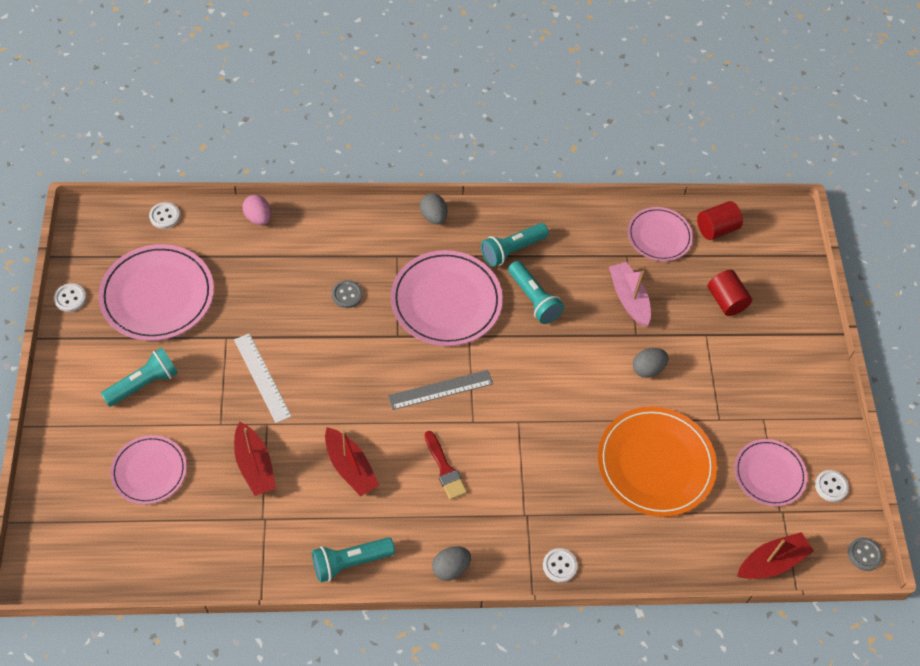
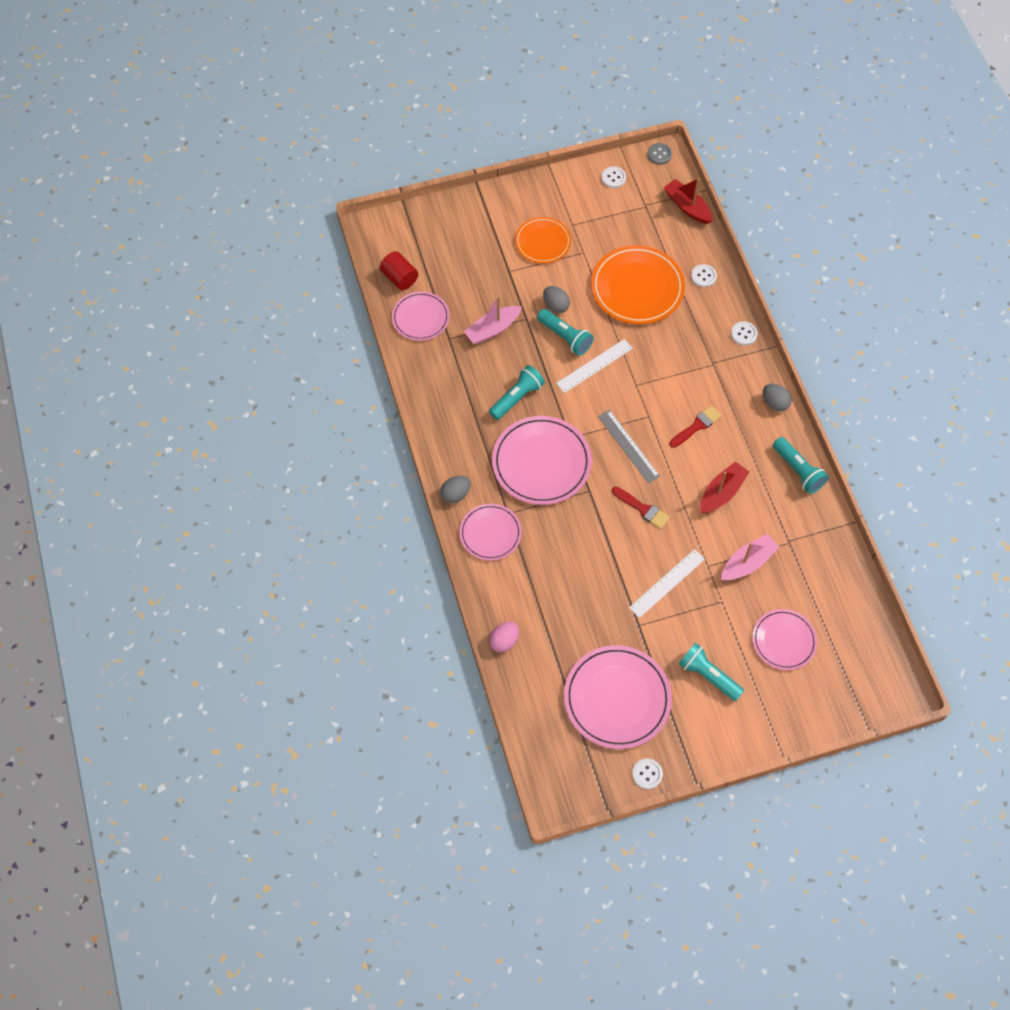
camera: 100 degrees left, 5 degrees up
(164, 216) = (529, 725): white button -> white button (703, 276)
(254, 465) = (747, 562): red boat -> pink boat
(347, 295) = (562, 541): grey button -> none
(358, 380) = (642, 508): none -> red brush
(512, 250) = (472, 424): turquoise flashlight -> turquoise flashlight (565, 337)
(555, 386) = (594, 365): none -> white ruler
(726, 301) = (471, 262): red cylinder -> none
(742, 380) = (543, 242): none -> orange plate
(769, 474) = (618, 216): pink plate -> pink plate (490, 533)

